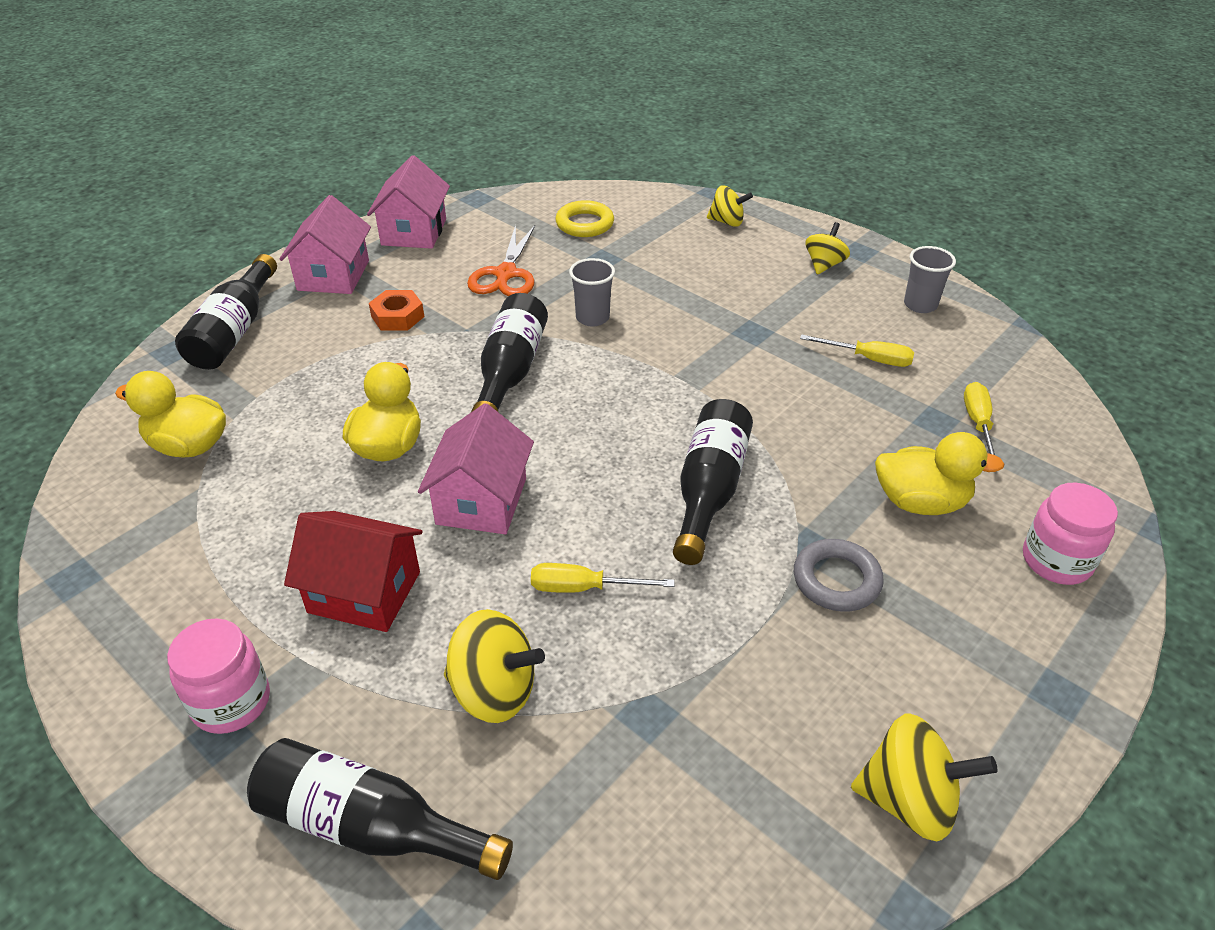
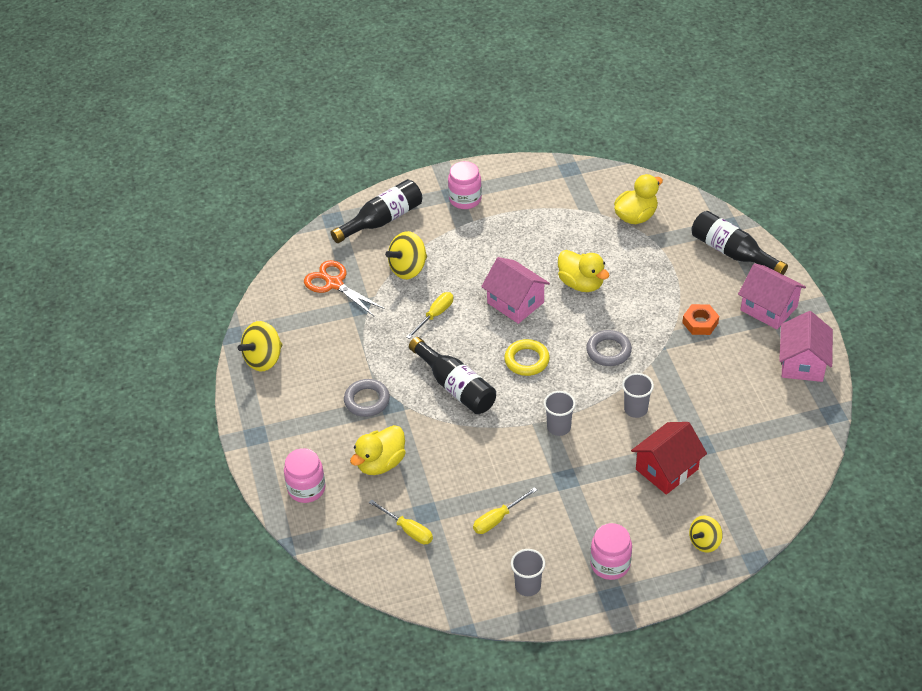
camera: 125 degrees right, 5 degrees up
(364, 592) = (490, 248): red house -> red house (667, 469)
(414, 232) = (802, 363): pink house -> pink house turned 60 degrees clockwise
(505, 274) = (715, 388): orange scissors -> orange scissors (334, 283)
(510, 372) = (608, 351): black bottle -> grey ring
(584, 224) = (755, 457): yellow ring -> yellow ring (526, 360)
(682, 365) = (559, 427): none -> grey cup
(824, 265) = (610, 564): yellow spinning top -> pink jar

